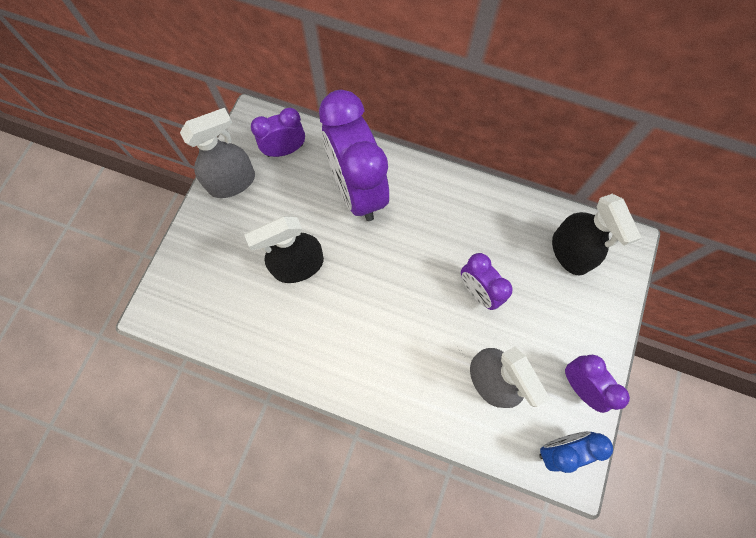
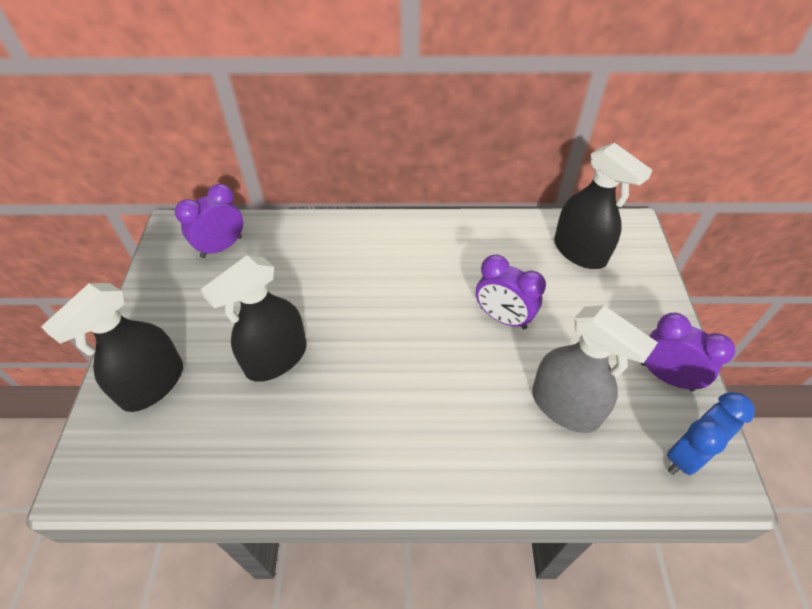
camera: 20 degrees left, 20 degrees down
(209, 256) = (152, 384): none -> black spray bottle
(232, 182) = (163, 295): grey spray bottle -> none
(357, 190) = (321, 261): purple clock -> none

